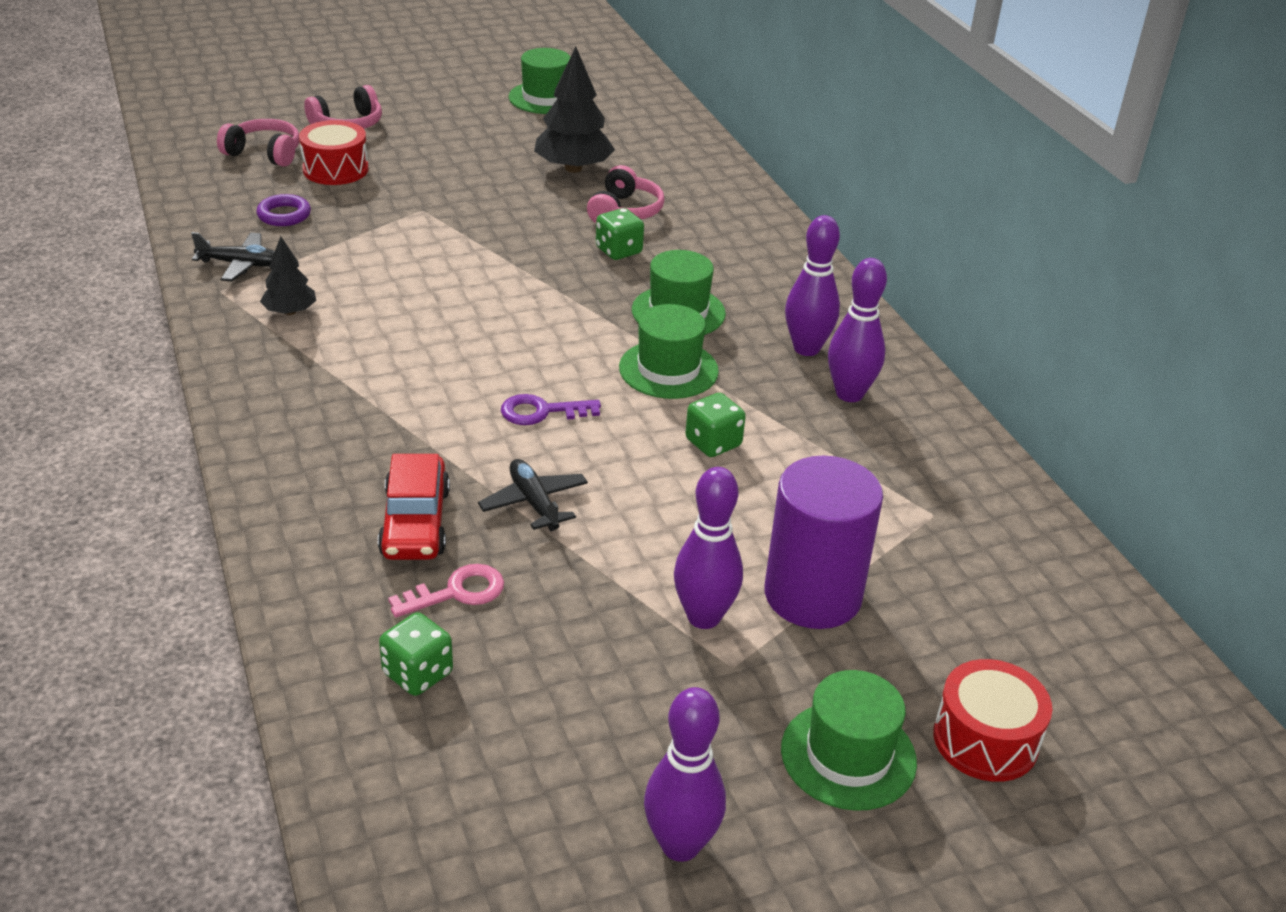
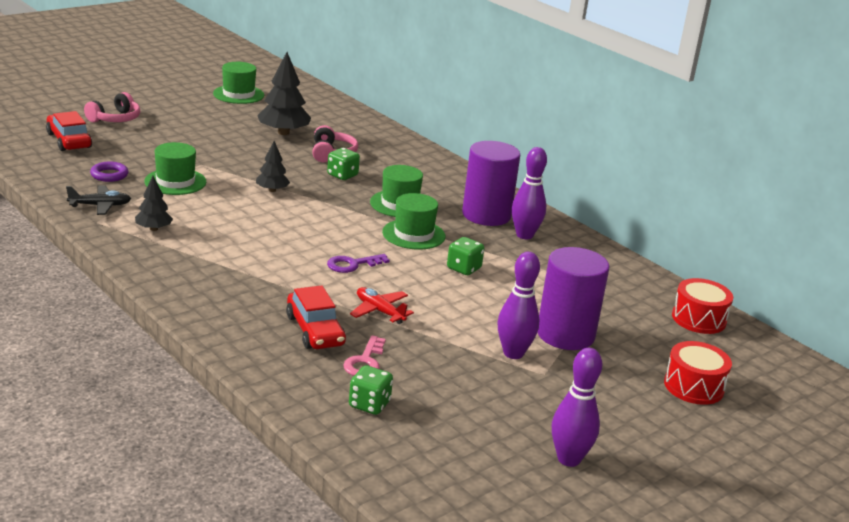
camera: 20 degrees left, 10 degrees down
(264, 153) = (69, 140): pink headphones -> red car
(335, 169) = (126, 146): red drum -> red drum (698, 319)
(457, 592) = (365, 362): pink key -> pink key turned 150 degrees clockwise
(498, 265) = (272, 190): none -> black tree
(534, 503) = (379, 311): black plane -> red plane
(806, 348) = (486, 215): purple bowling pin -> purple cylinder
(848, 755) = (629, 405): green hat -> green hat (175, 182)

